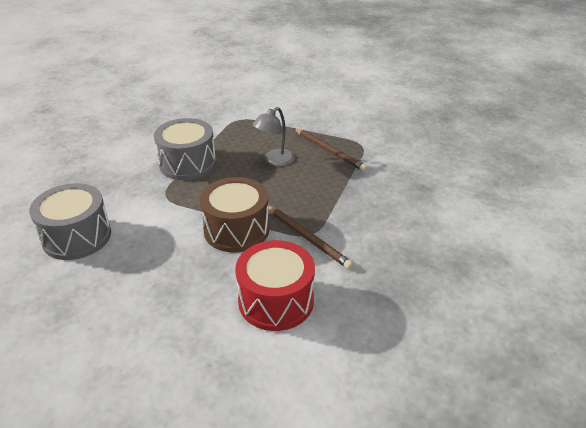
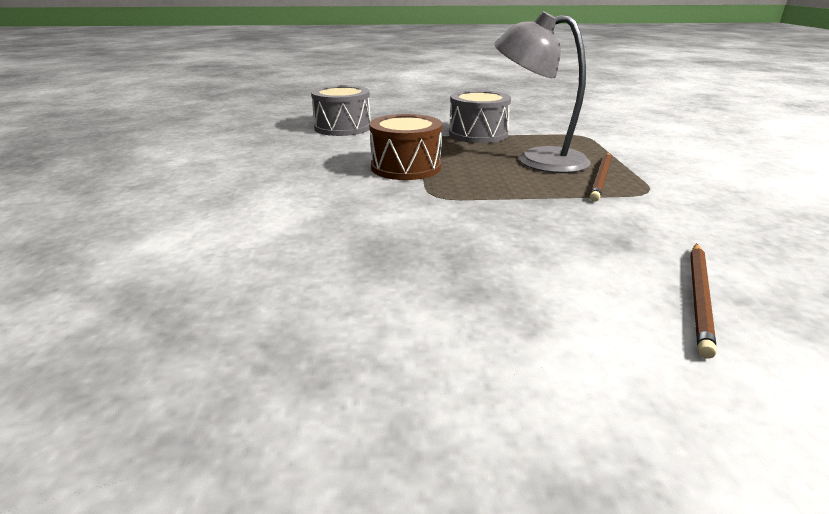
camera: 65 degrees right, 10 degrees down
(274, 160) = (537, 160): grey lamp -> grey lamp, size x1.89
(276, 301) = (320, 200): red drum -> none
(308, 238) = (428, 196): brown pencil -> brown pencil (699, 298)

